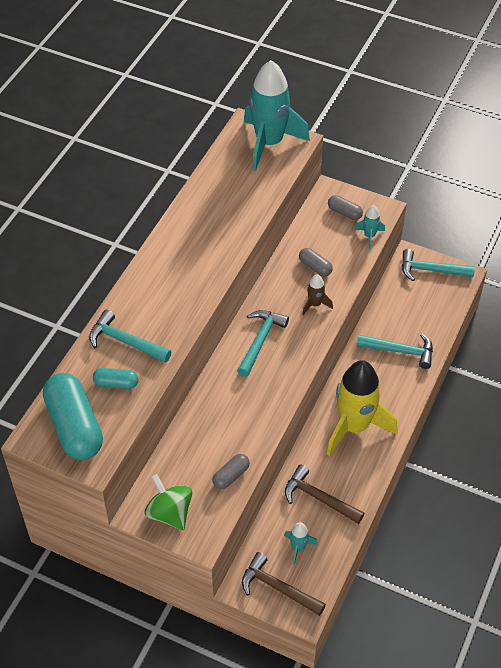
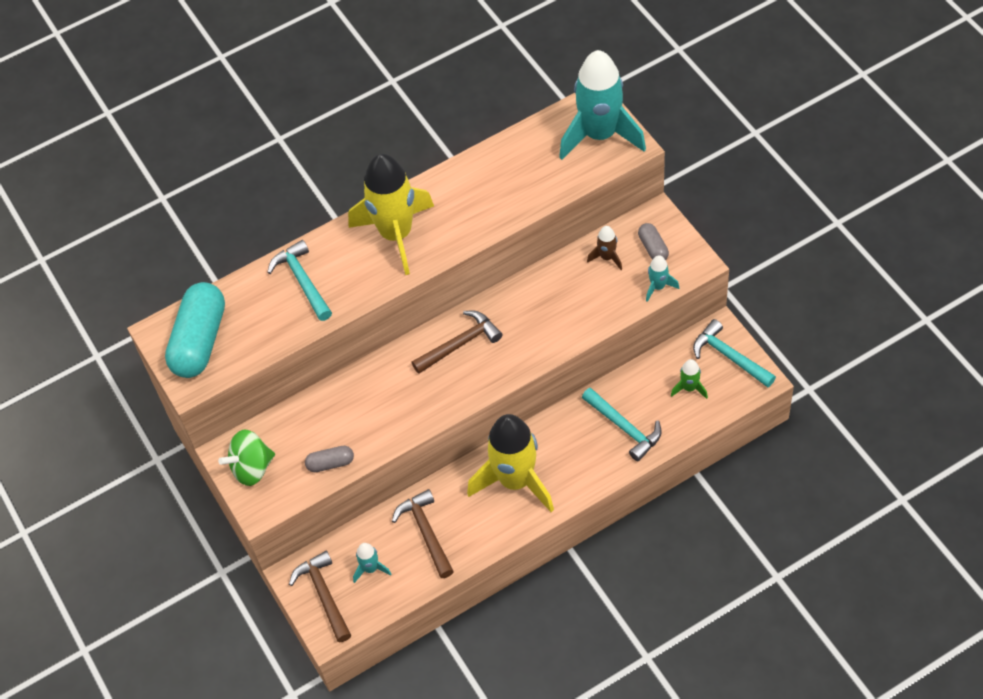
camera: 40 degrees right, 5 degrees up
(116, 383) = (264, 318): turquoise capsule -> none
(170, 513) = (252, 468): green spinning top -> green spinning top turned 120 degrees counterclockwise
(173, 275) = (396, 234): none -> yellow rocket
(260, 341) = (460, 344): turquoise hammer -> brown hammer
(315, 267) = (574, 293): grey capsule -> none
(315, 304) = (542, 333): brown rocket -> brown rocket (607, 257)
(422, 303) = (689, 388): none -> green rocket

